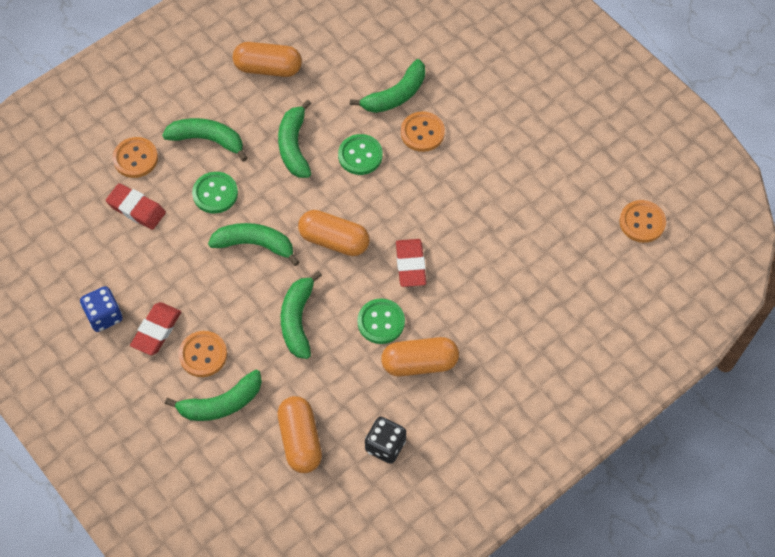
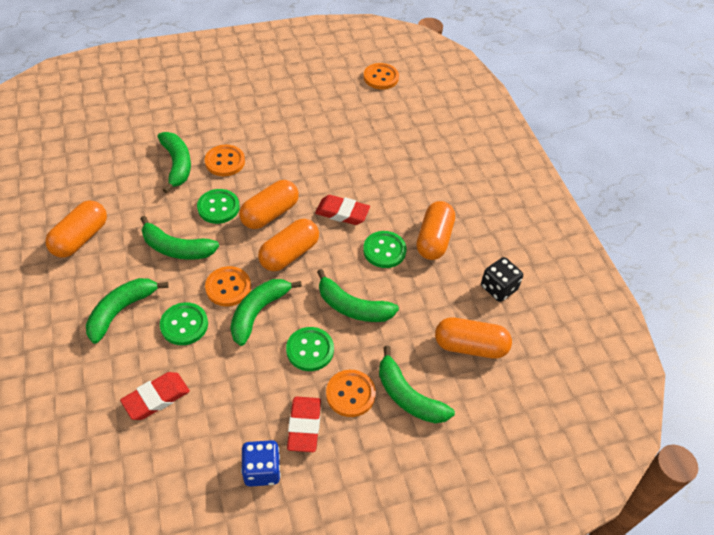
camera: 70 degrees left, 10 degrees down
(135, 158) = (97, 379): orange button -> orange button (228, 287)
(156, 331) = (304, 426): red eraser -> red eraser turned 45 degrees clockwise
(221, 403) = (408, 396): green banana -> green banana turned 135 degrees clockwise
(234, 303) = (310, 350): none -> green button
(375, 202) = (270, 214): none -> orange capsule

